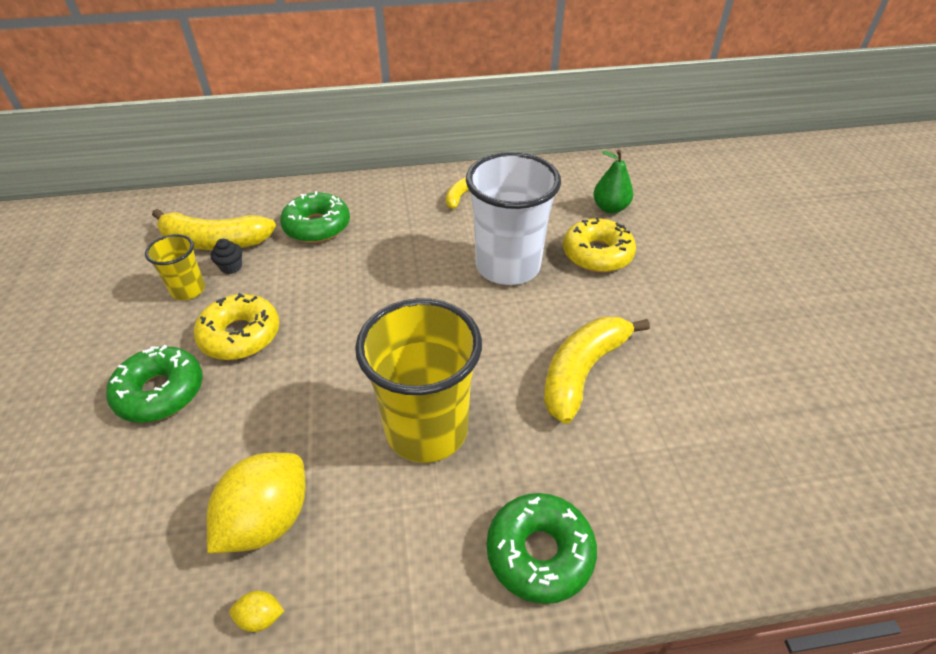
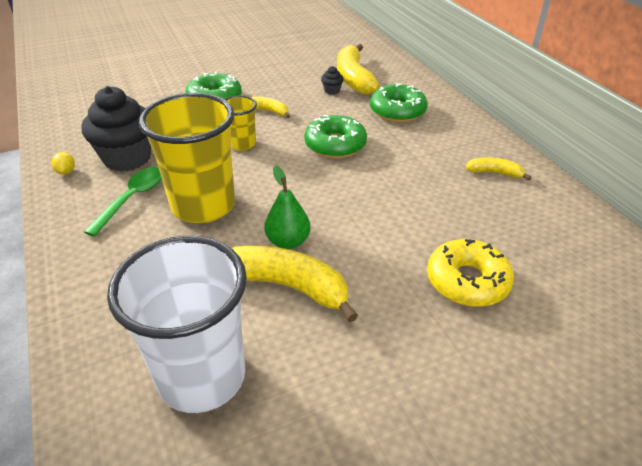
camera: 75 degrees right, 5 degrees down
(188, 290) = (302, 83): yellow cup -> yellow cup (242, 144)
(240, 335) = (269, 111): yellow donut -> yellow banana
(267, 520) = (127, 158): yellow lemon -> black cupcake
(380, 513) = (132, 199): none -> green spoon
(508, 266) = (408, 219): white cup -> white cup (202, 376)
(539, 553) = (99, 280): green donut -> green donut (335, 145)
(610, 208) = (564, 285): green pear -> green pear (288, 241)

